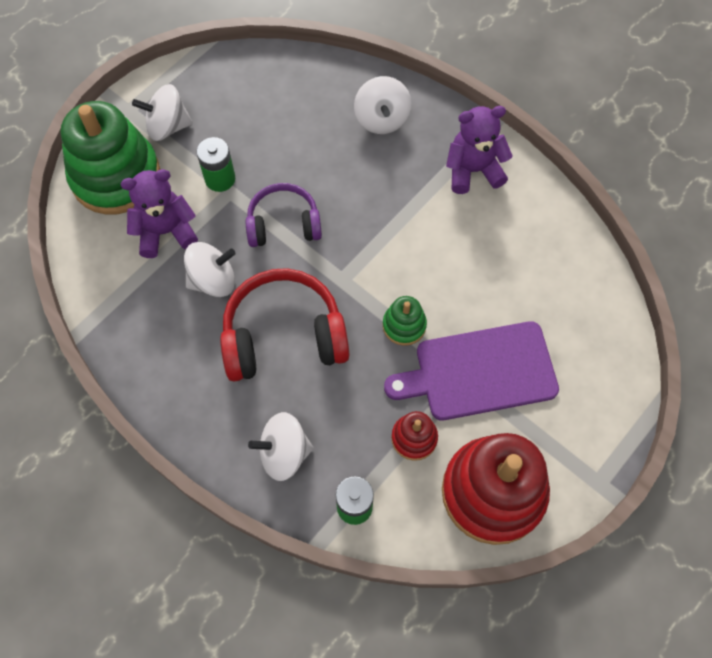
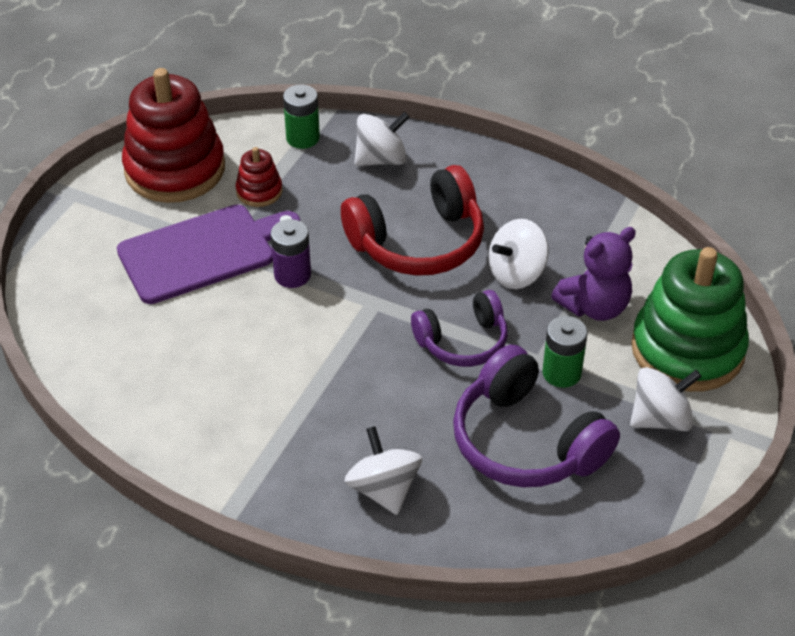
camera: 165 degrees right, 20 degrees down
(270, 131) = (526, 442): none -> purple headphones
(404, 325) = (292, 275): green stacking toy -> purple battery
(473, 170) = (245, 450): purple teddy bear -> none

